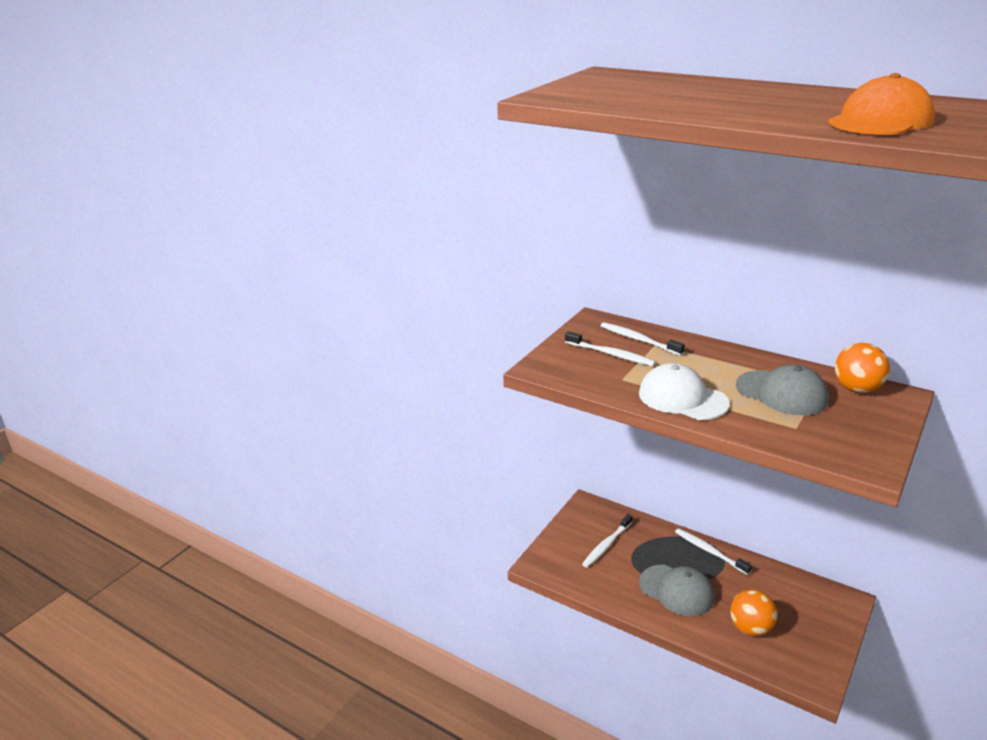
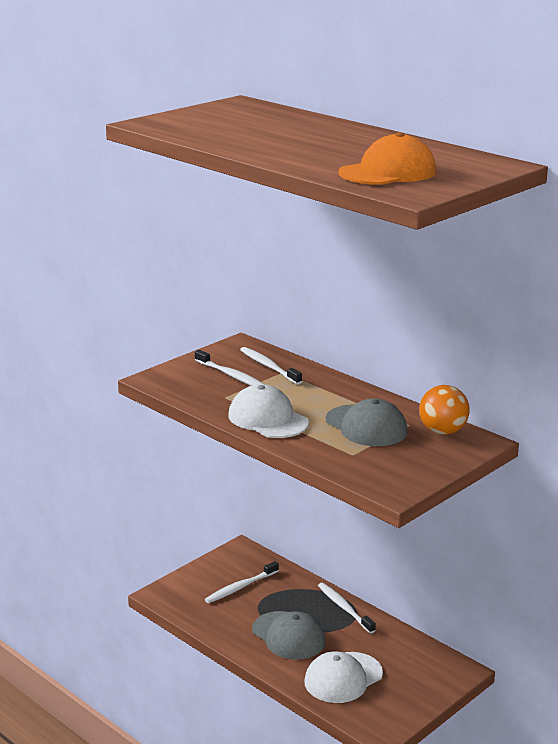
camera: 10 degrees right, 5 degrees down
(750, 628) = (343, 678): orange ball -> white cap

